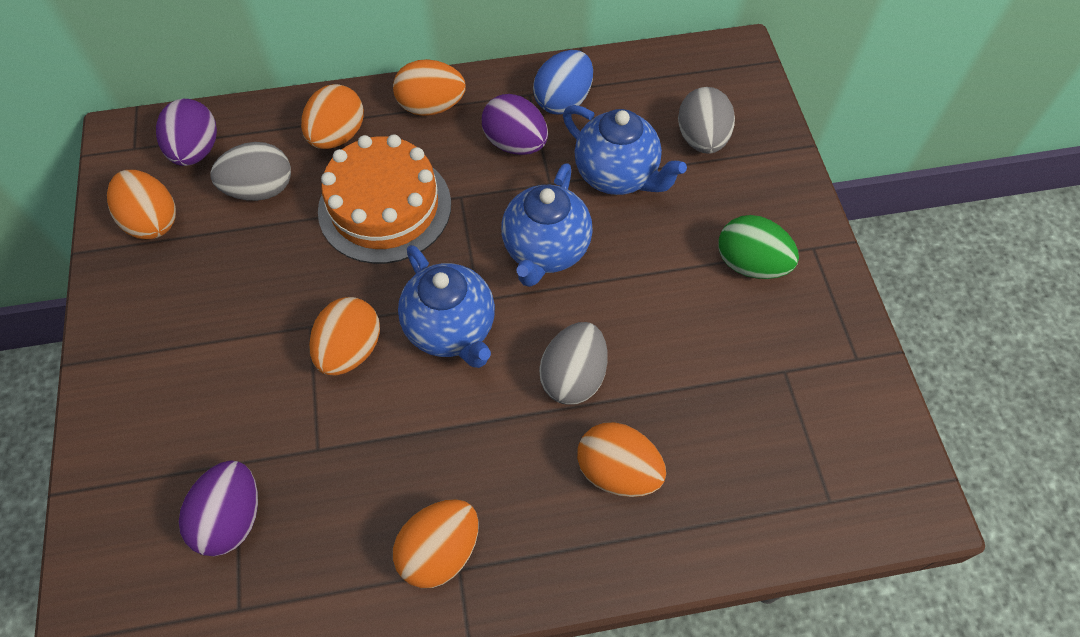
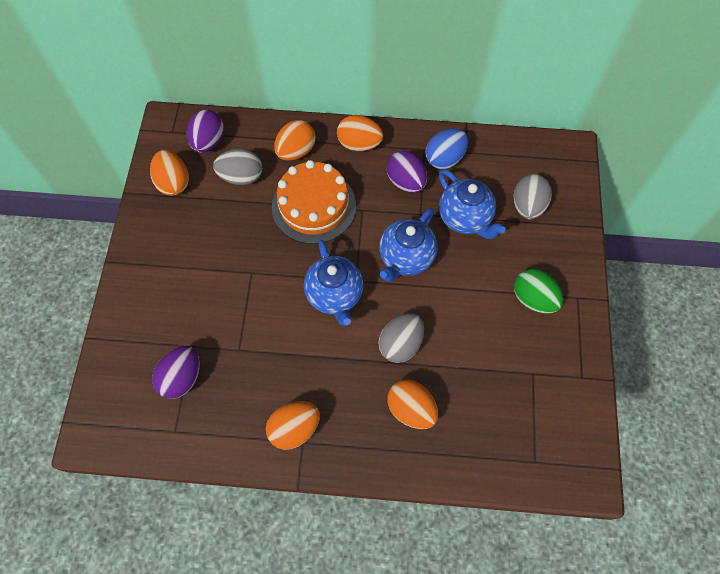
camera: 15 degrees right, 5 degrees up
(350, 350) = (271, 293): orange egg -> none

